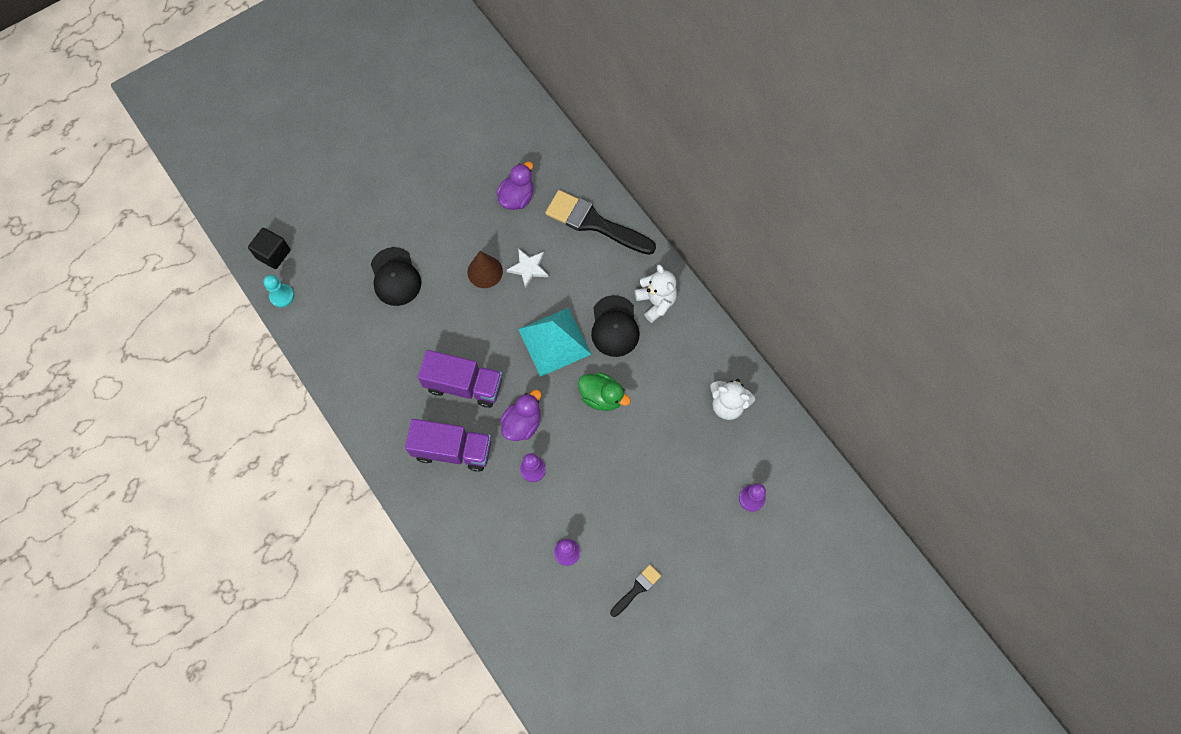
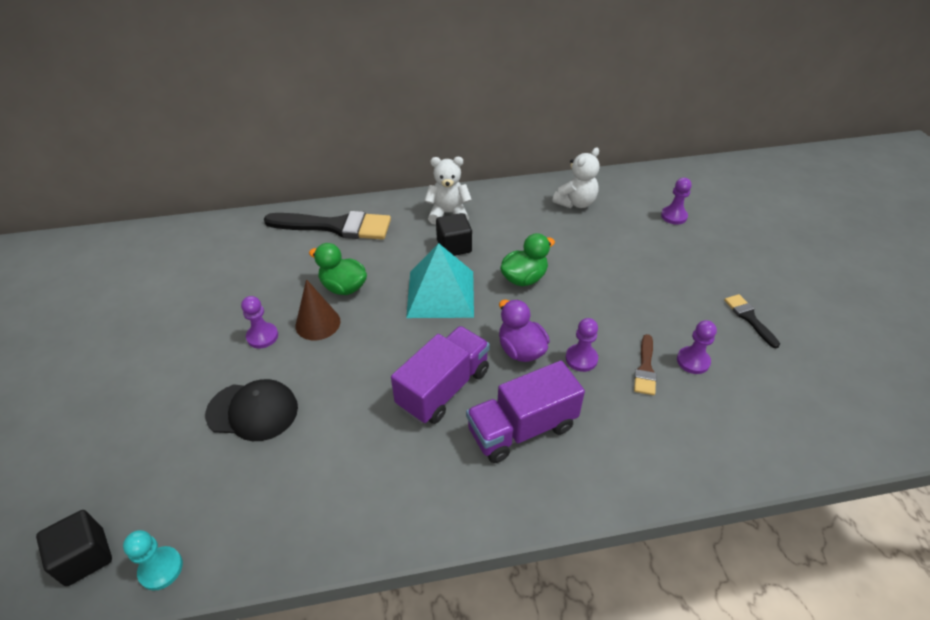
camera: 65 degrees left, 25 degrees down
(452, 450) = (522, 428): purple truck -> purple truck turned 150 degrees counterclockwise
(456, 243) = (262, 336): none -> purple pawn
(517, 197) = (257, 270): purple duck -> none
(528, 268) = (343, 287): white star -> green duck
(543, 518) = (645, 368): none -> brown brush
(594, 223) = (336, 226): black brush -> black brush turned 135 degrees counterclockwise
(614, 326) = (454, 246): black cap -> black cube

